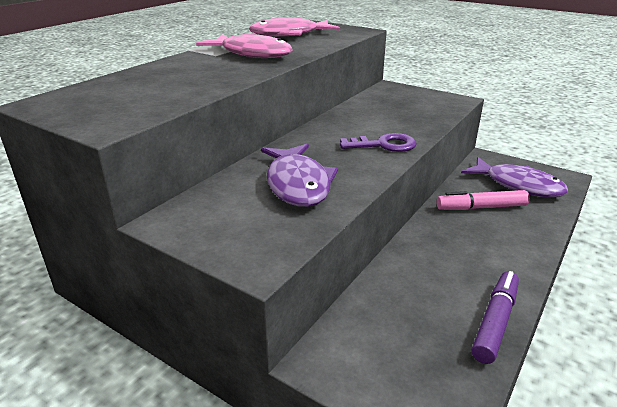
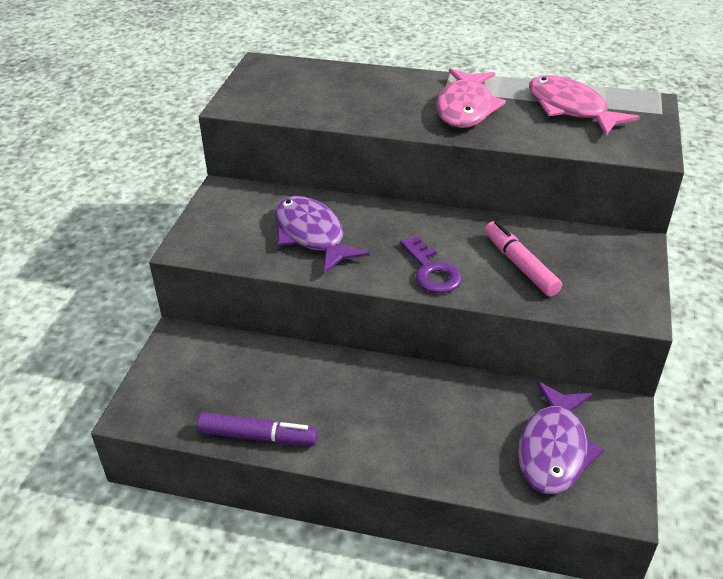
camera: 70 degrees right, 10 degrees up
(297, 184) = (311, 235): purple fish -> purple fish turned 90 degrees clockwise
(481, 207) = (467, 414): pink marker -> pink marker (520, 265)

